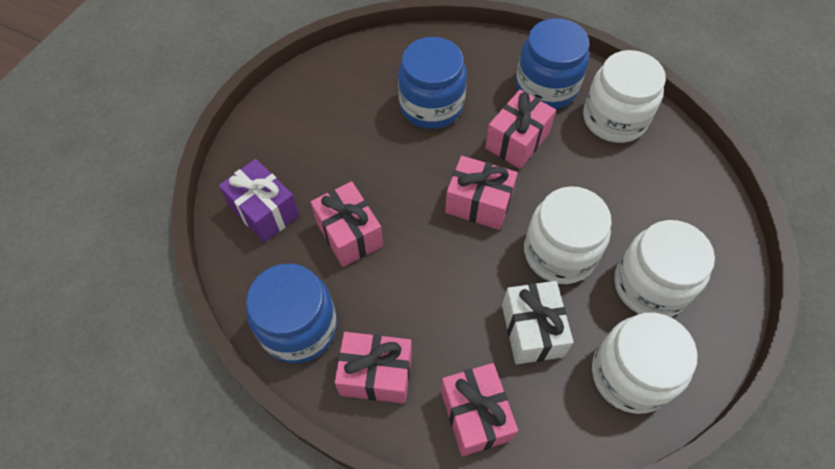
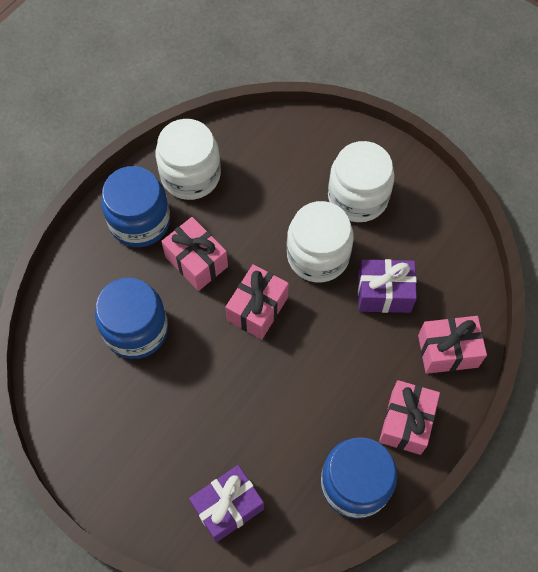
camera: 80 degrees left, 5 degrees up
(349, 234) = (268, 428): pink gift -> none
(532, 330) = (384, 293): white gift -> purple gift
(630, 374) = (428, 233): white jar -> none

